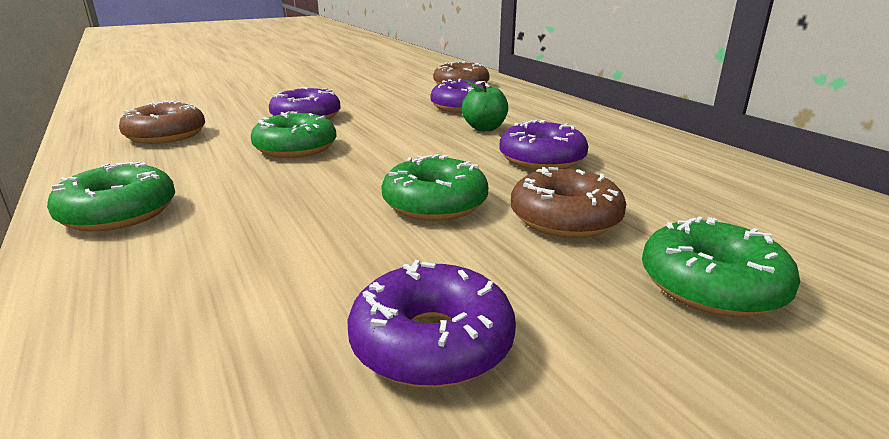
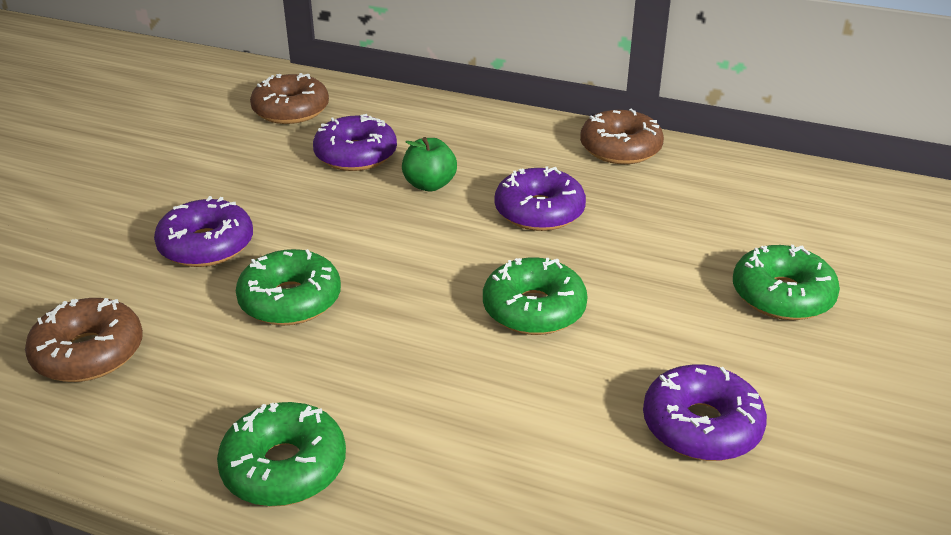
camera: 40 degrees left, 10 degrees up
(565, 218) = (641, 277): brown donut -> brown donut (620, 149)

